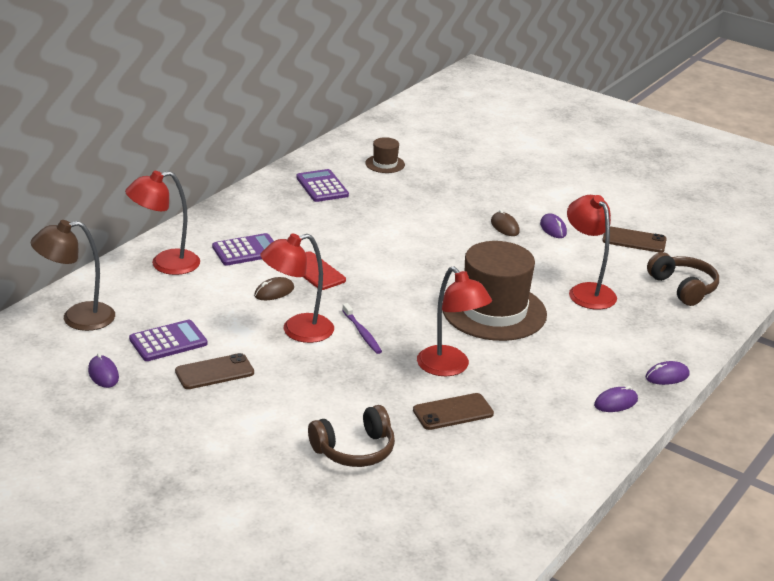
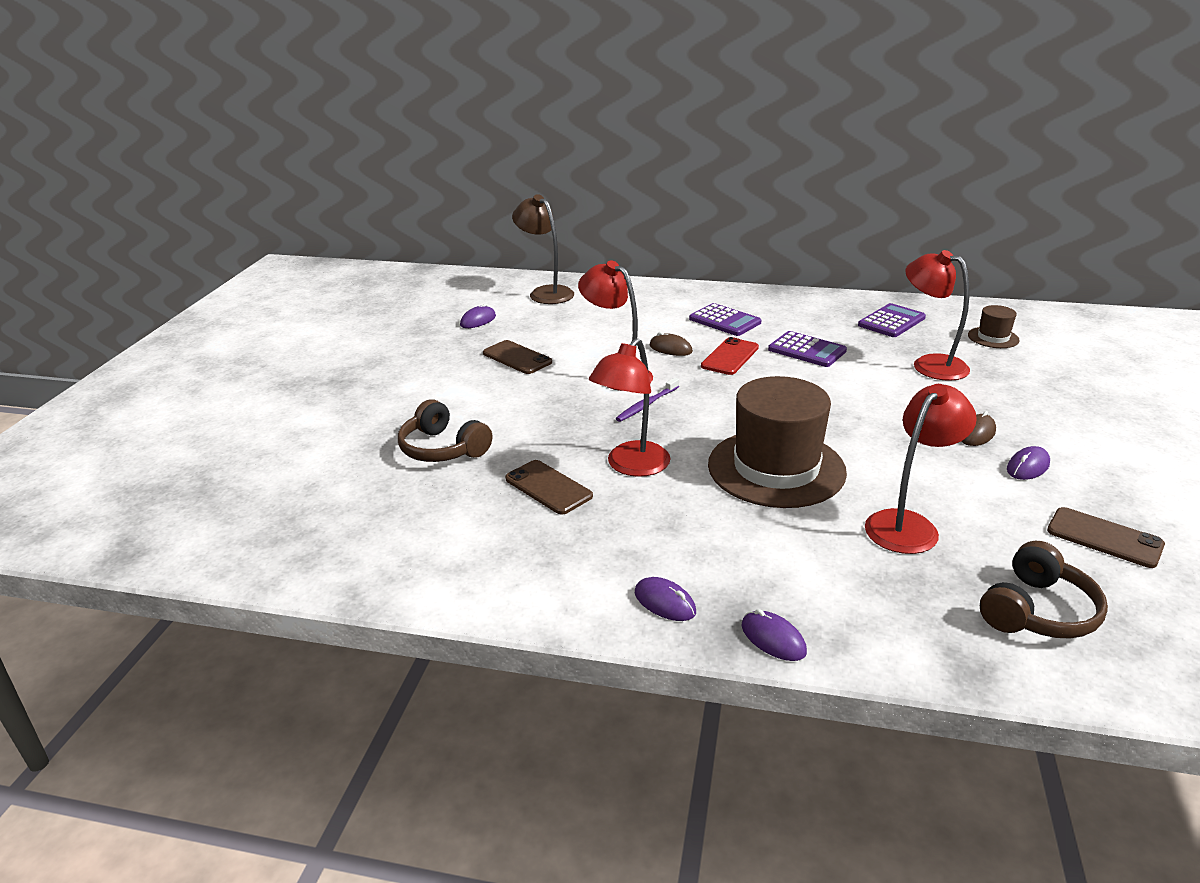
camera: 70 degrees right, 0 degrees up
(165, 264) = (660, 299): red lamp -> red lamp (930, 364)
(168, 342) = (545, 330): purple calculator -> purple calculator (807, 350)
(634, 240) = (1104, 538): brown phone -> brown phone turned 45 degrees counterclockwise

